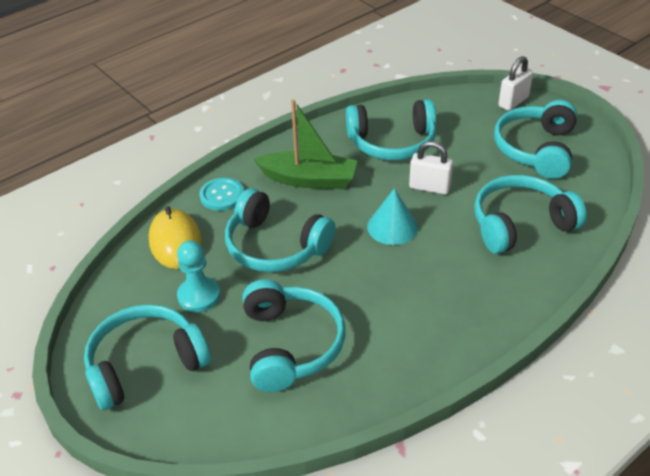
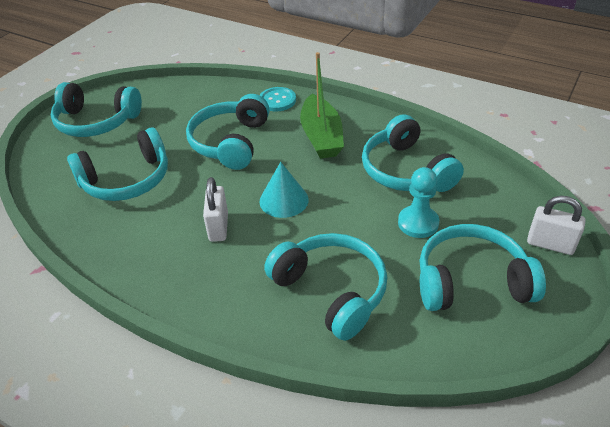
camera: 70 degrees right, 0 degrees up
(145, 364) = (96, 122): turquoise headphones -> turquoise headphones turned 150 degrees clockwise
(175, 242) = (216, 96): yellow mouse -> none
(199, 296) = (165, 123): turquoise pawn -> turquoise pawn (418, 223)
(429, 187) = (353, 211): white padlock -> white padlock (218, 227)

